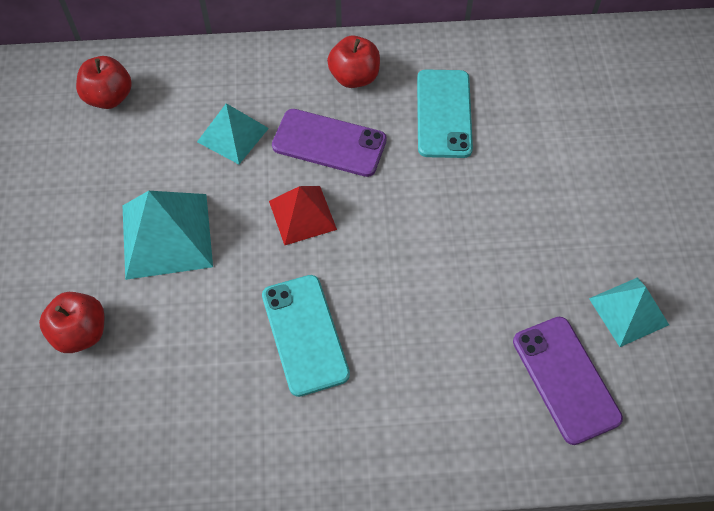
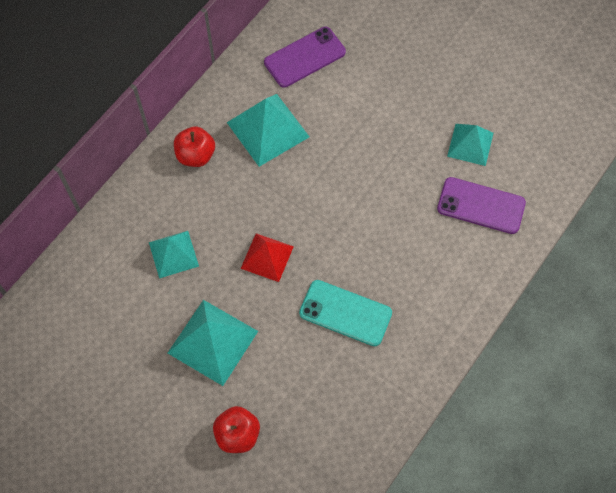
camera: 50 degrees left, 5 degrees up
(109, 97) = (73, 306): red apple -> none
(329, 143) = (230, 205): purple phone -> purple phone (305, 57)
(443, 113) = (268, 129): turquoise phone -> turquoise pyramid

